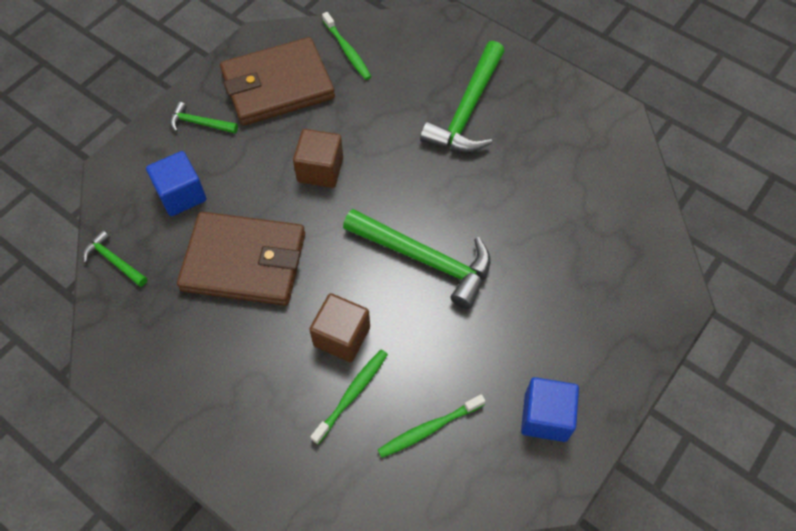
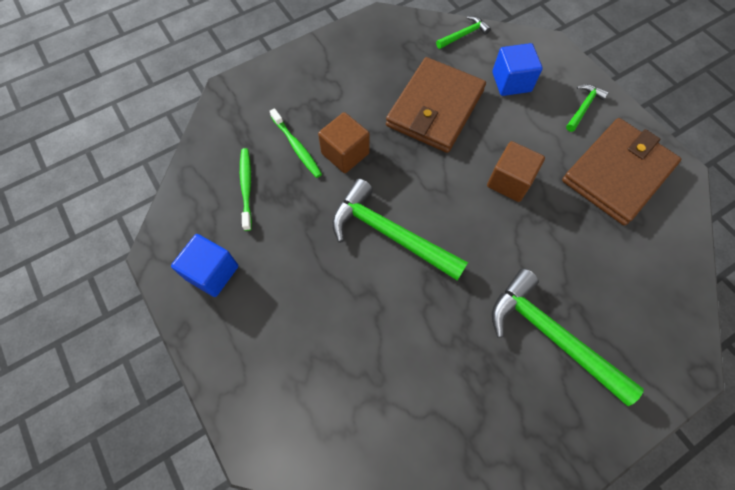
camera: 110 degrees right, 5 degrees up
(277, 85) = (617, 173): brown wallet -> brown wallet turned 45 degrees clockwise
(347, 50) = (656, 245): green toothbrush -> none
(425, 259) = (389, 234): green hammer -> green hammer turned 75 degrees clockwise

